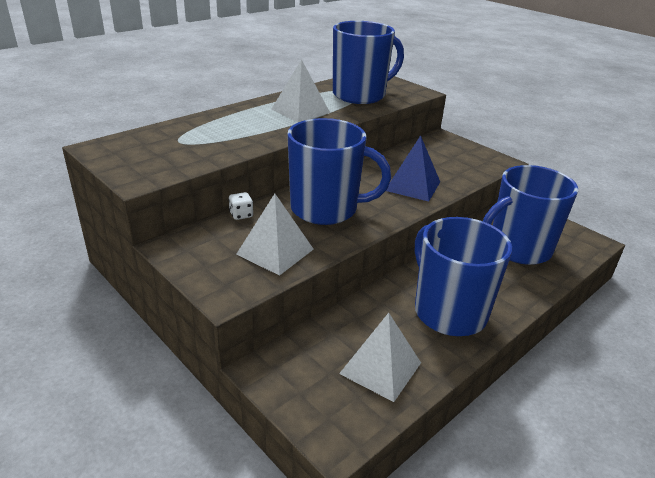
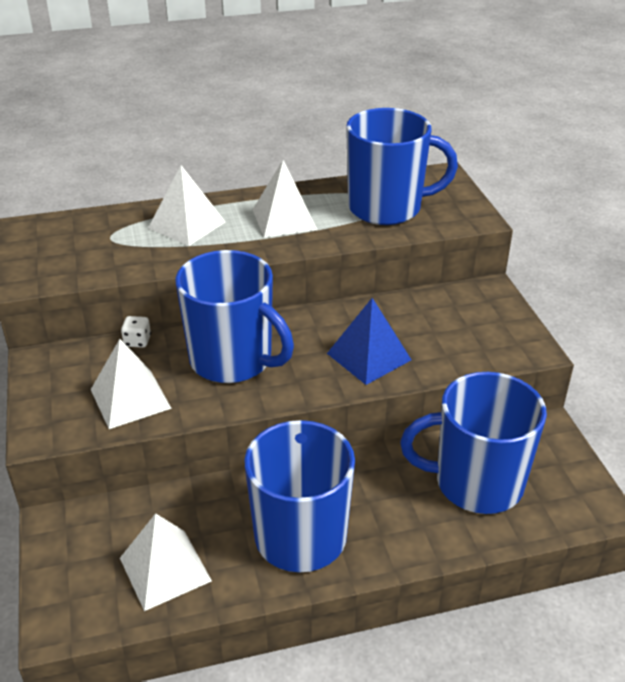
camera: 30 degrees right, 5 degrees up
(233, 124) = (187, 225): none -> white pyramid

